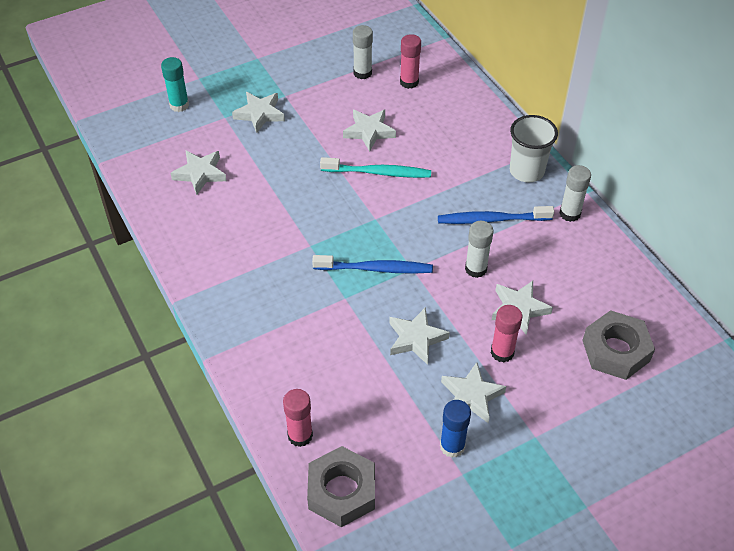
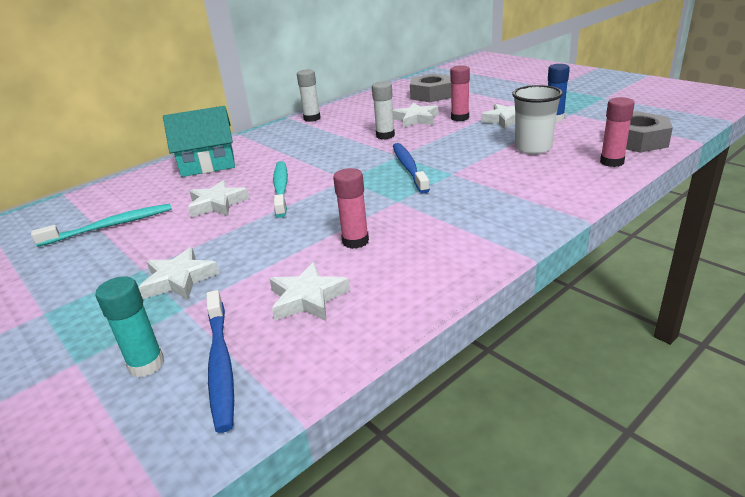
camera: 100 degrees left, 20 degrees down
(362, 73) = (110, 226): white glue stick -> turquoise toothbrush
(409, 82) = (135, 198): pink glue stick -> pink glue stick (355, 241)
(416, 338) = (472, 142): white star -> none
(465, 125) = (208, 164): none -> turquoise house
(492, 219) = (328, 138): blue toothbrush -> blue toothbrush (220, 364)
(526, 171) = (267, 136): white cup -> white cup (533, 148)

